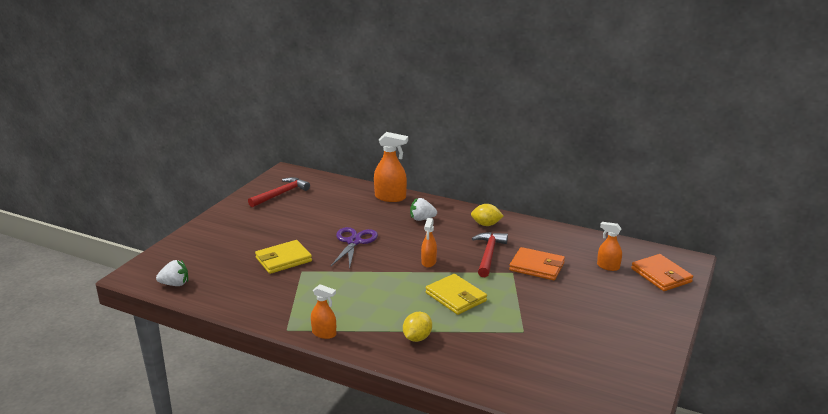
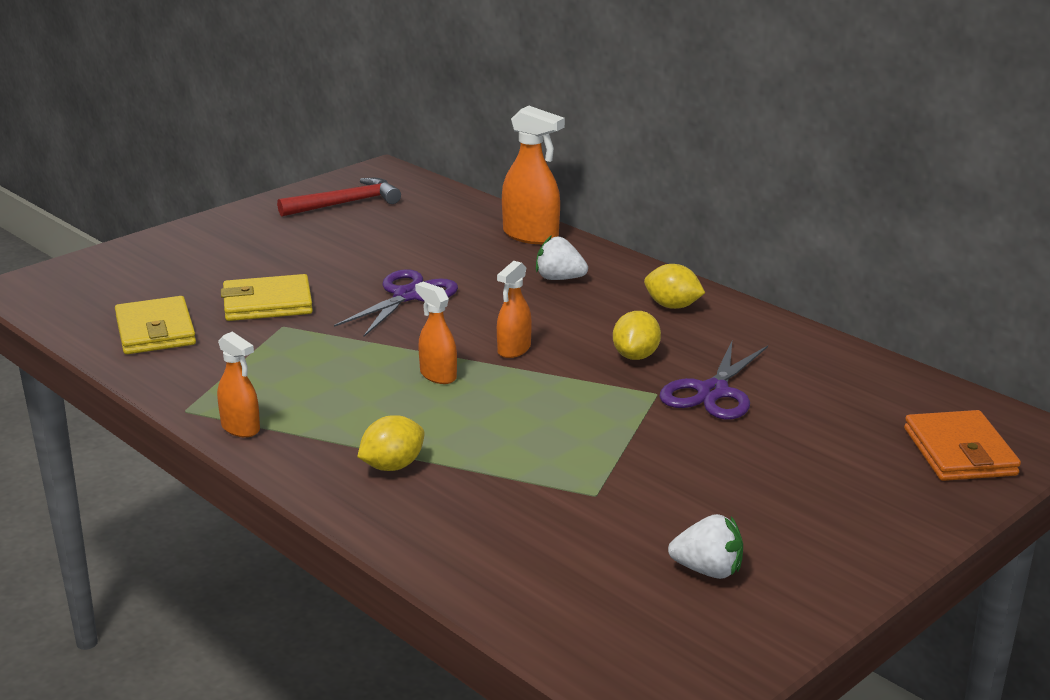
camera: 20 degrees right, 0 degrees up
(175, 284) = (68, 310): white strawberry -> white strawberry (708, 570)
(455, 297) = (516, 414): yellow wallet -> yellow wallet (155, 331)
(488, 254) = (636, 356): red hammer -> yellow lemon
(537, 267) = (713, 392): orange wallet -> purple scissors
(608, 266) = (858, 417): orange spray bottle -> orange spray bottle (438, 375)

